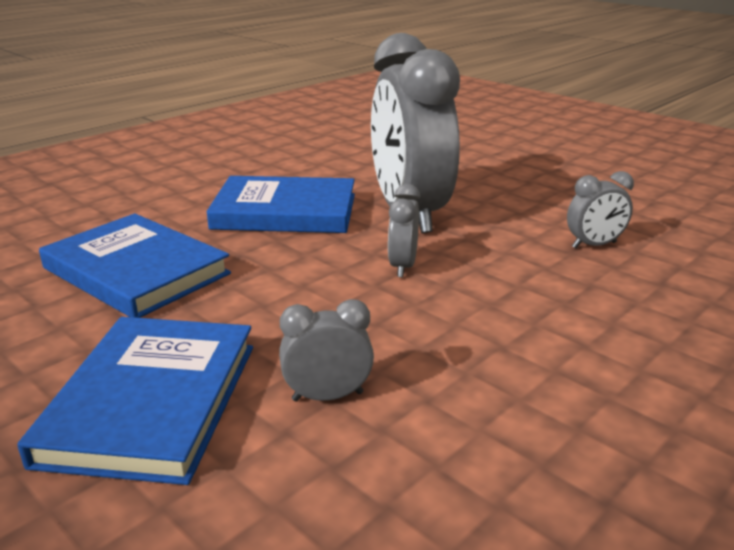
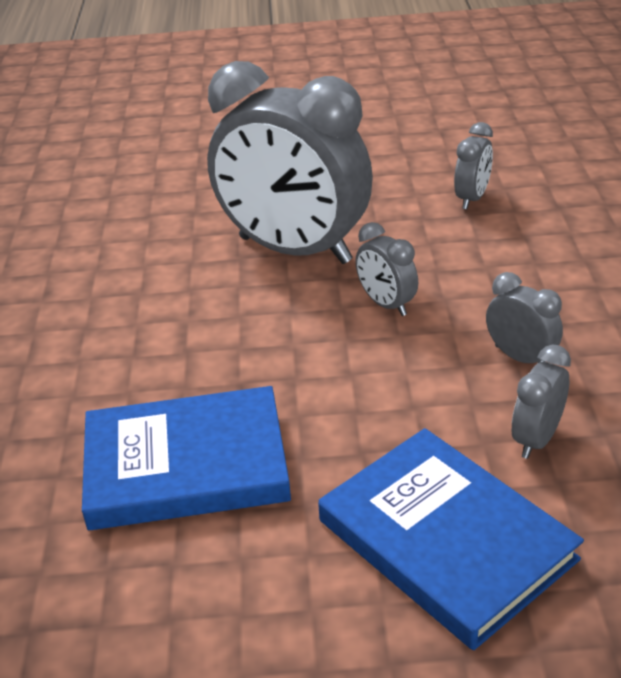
camera: 45 degrees left, 10 degrees up
(285, 211) = (185, 316): blue book -> none
(425, 346) = (520, 357): none -> grey clock

